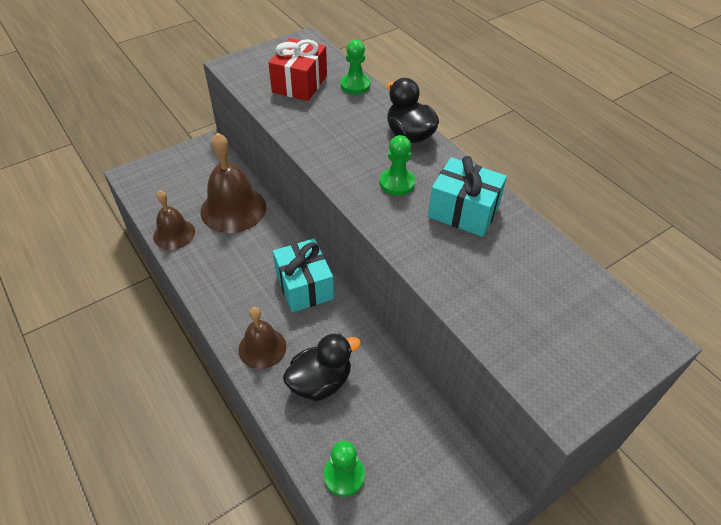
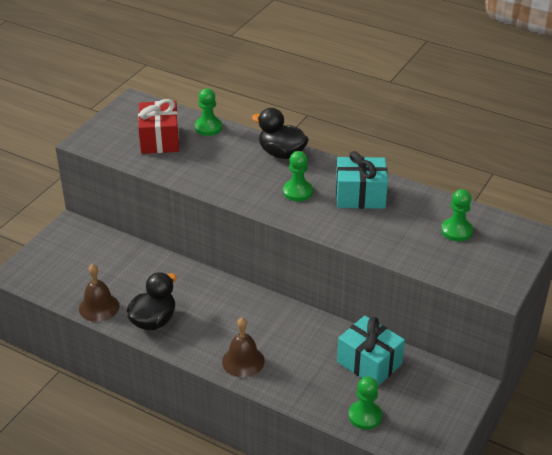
camera: 25 degrees left, 10 degrees down
(233, 209) = (137, 270): brown bell -> none
(304, 286) = (244, 307): turquoise gift -> turquoise gift (369, 363)
(320, 382) = (306, 366): black duck -> black duck (153, 321)
(554, 298) = (456, 231): none -> green pawn

